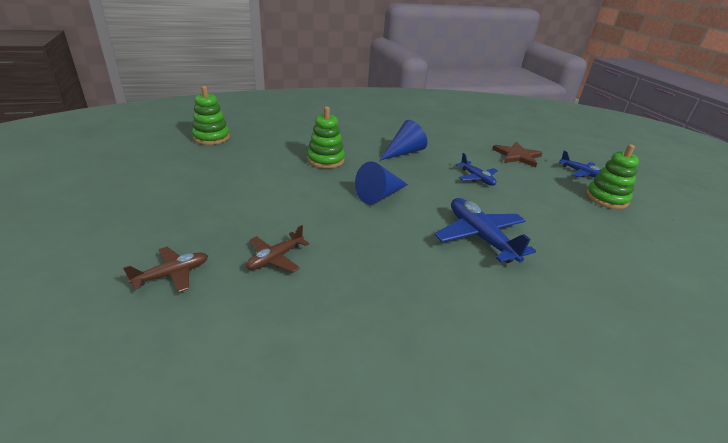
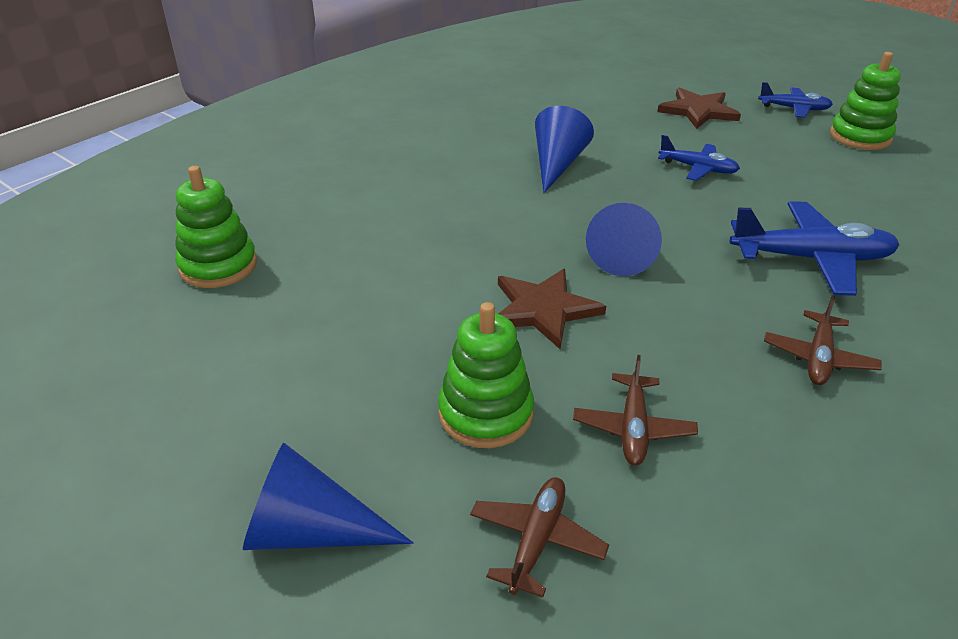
camera: 30 degrees left, 5 degrees up
(107, 228) = (310, 531): none -> blue cone
(308, 200) = (543, 309): none -> brown star
(325, 160) = (469, 227): green stacking toy -> green stacking toy (485, 413)
(413, 277) = (818, 358): none -> brown plane
(480, 237) = (811, 259): blue plane -> blue plane turned 150 degrees clockwise

